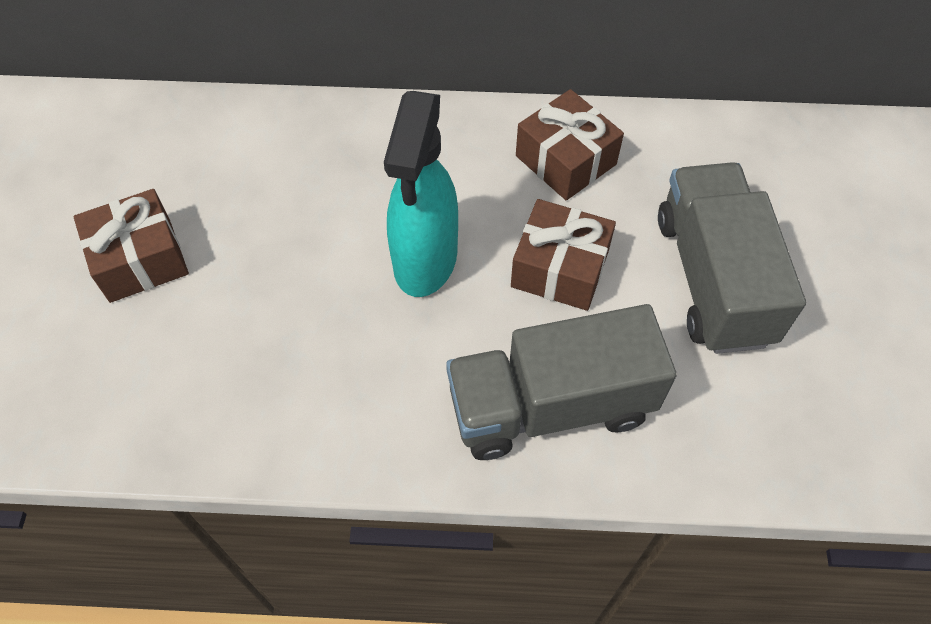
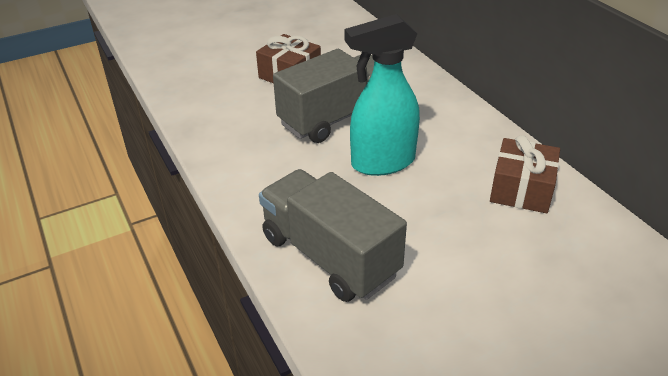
camera: 60 degrees right, 20 degrees down
(560, 268) = (434, 220): brown gift -> none
(713, 279) = (507, 302): grey truck -> grey truck (336, 117)

